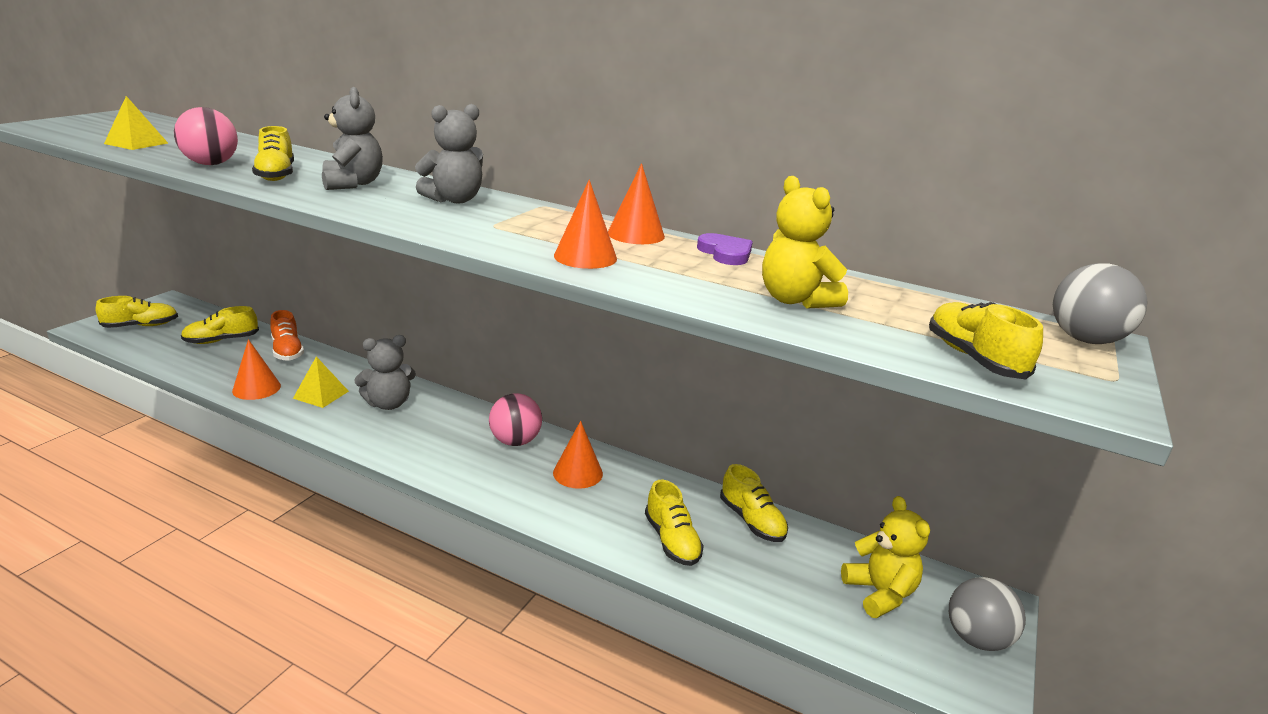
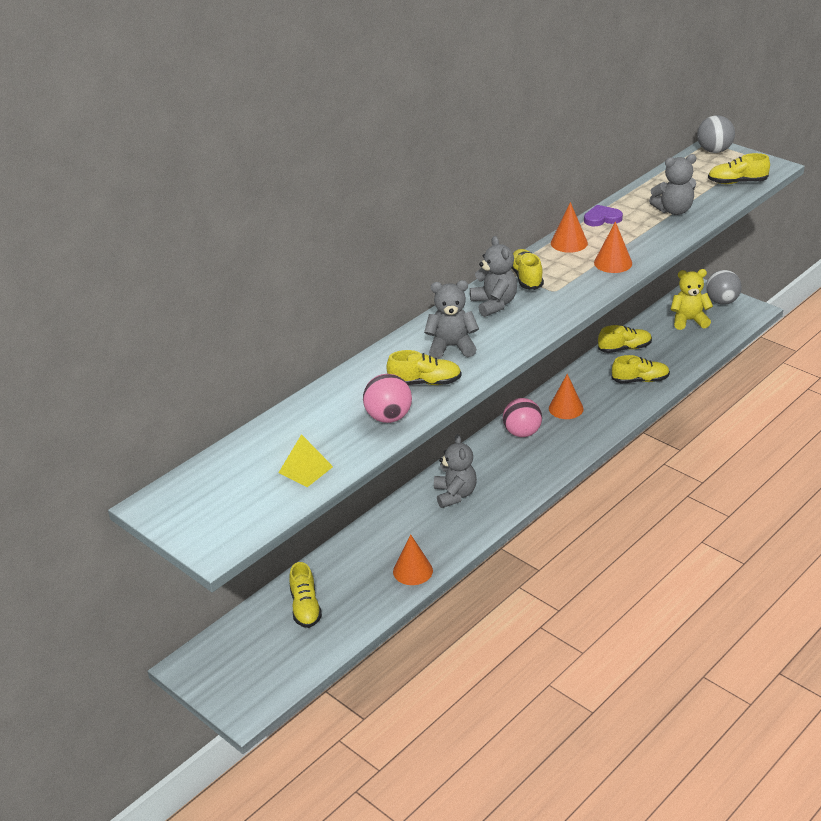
camera: 70 degrees left, 10 degrees up
(141, 326) = (252, 673): yellow shoe -> yellow shoe (526, 278)
(287, 351) = (341, 560): orange shoe -> none
(321, 394) = (432, 532): yellow pyramid -> none
(795, 300) = (673, 210): yellow teddy bear -> grey teddy bear

